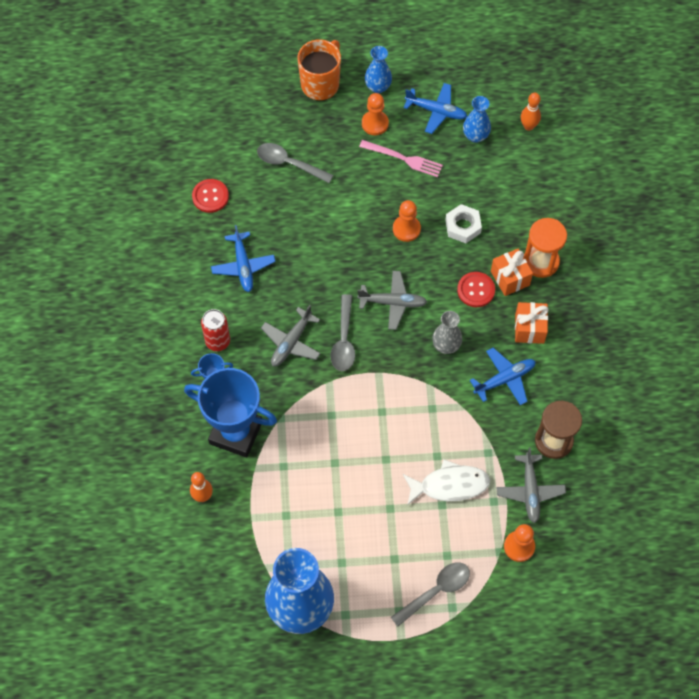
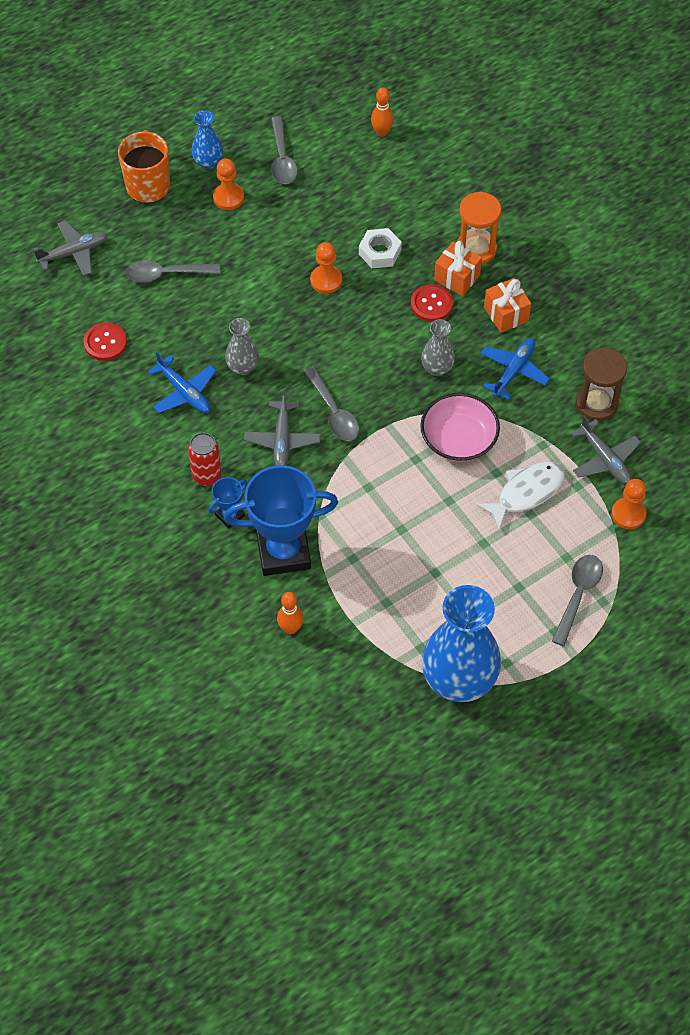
camera: 30 degrees left, 5 degrees down
(299, 268) = (243, 367): none -> grey vase
(393, 303) = (358, 354): grey plane -> grey plane (74, 253)
(404, 159) = (280, 217): pink fork -> none
(425, 413) = (458, 439): none -> pink bowl
(436, 111) = (282, 159): blue plane -> grey spoon
(475, 136) = (336, 164): blue vase -> none

